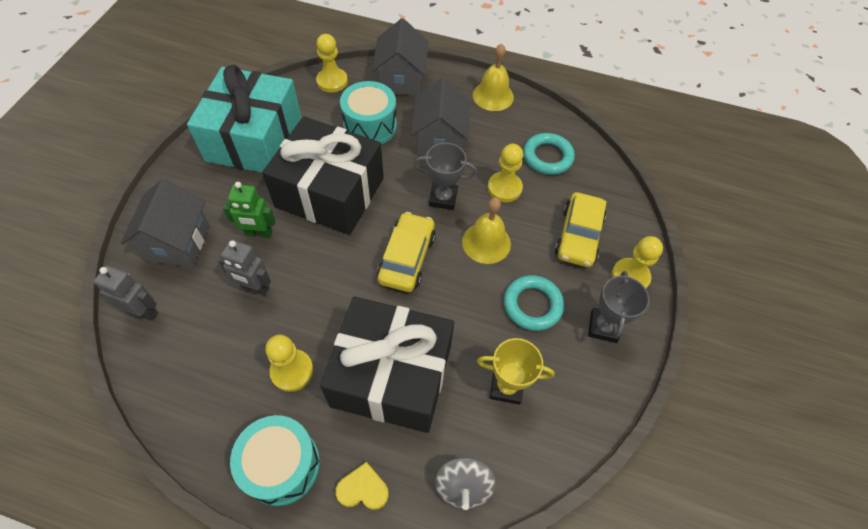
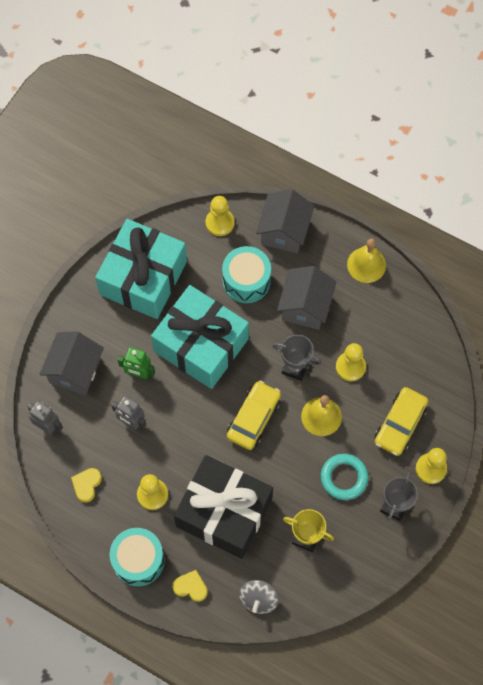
camera: 15 degrees right, 10 degrees up
(199, 375) = (86, 485): none -> yellow heart
(330, 192) = (201, 345): black gift -> turquoise gift
(547, 157) = (397, 341): turquoise ring -> none

